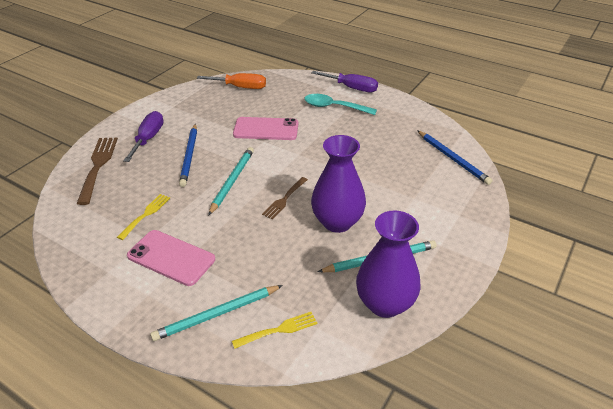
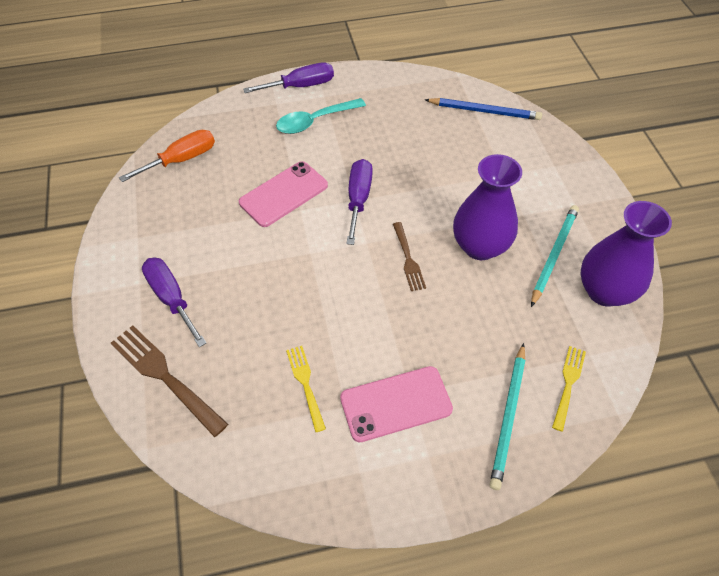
camera: 45 degrees left, 15 degrees up
(189, 156) = (251, 284): blue pencil -> none
(232, 181) = (334, 278): turquoise pencil -> none
(301, 155) = (358, 199): none -> purple screwdriver

